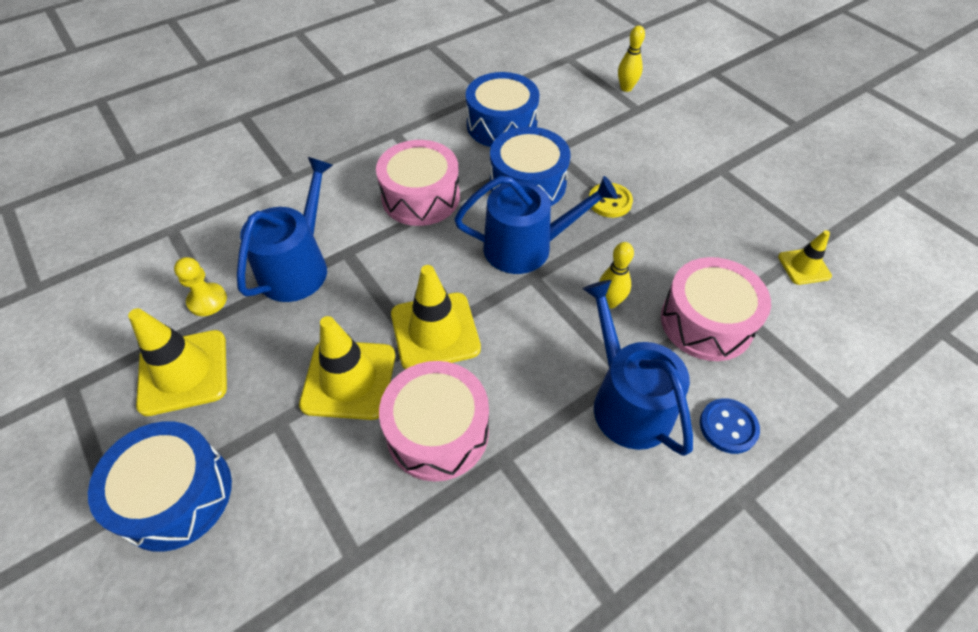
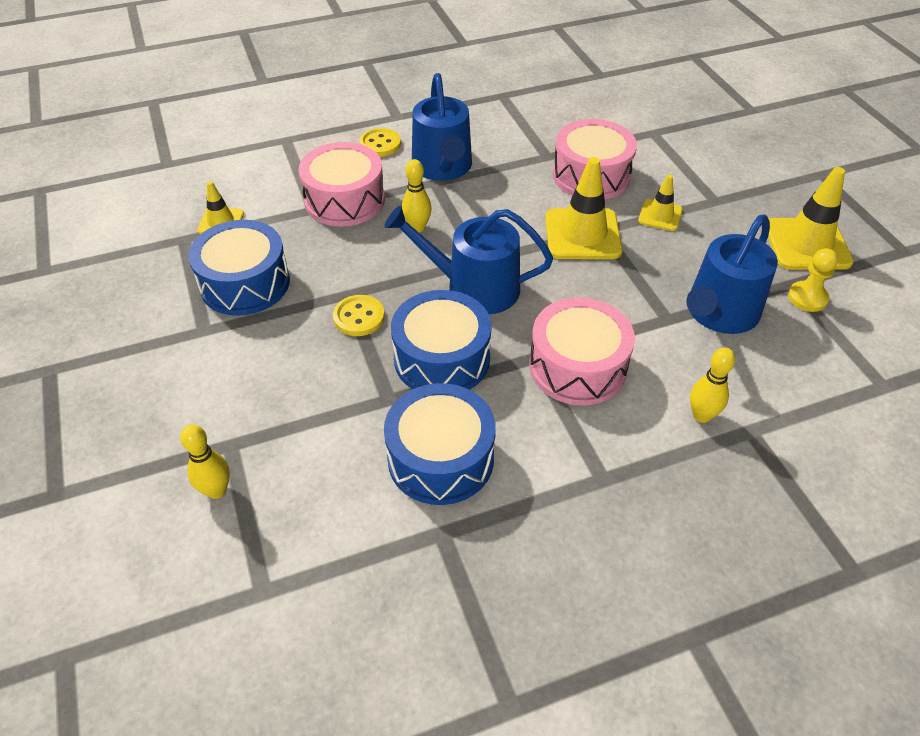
camera: 165 degrees left, 5 degrees down
(175, 495) = (781, 176): blue drum -> blue drum (245, 283)
(324, 180) = (701, 415): none -> yellow bowling pin
(349, 379) = (660, 215): yellow traffic cone -> yellow traffic cone, size x0.56
(728, 427) = (380, 144): blue button -> yellow button

